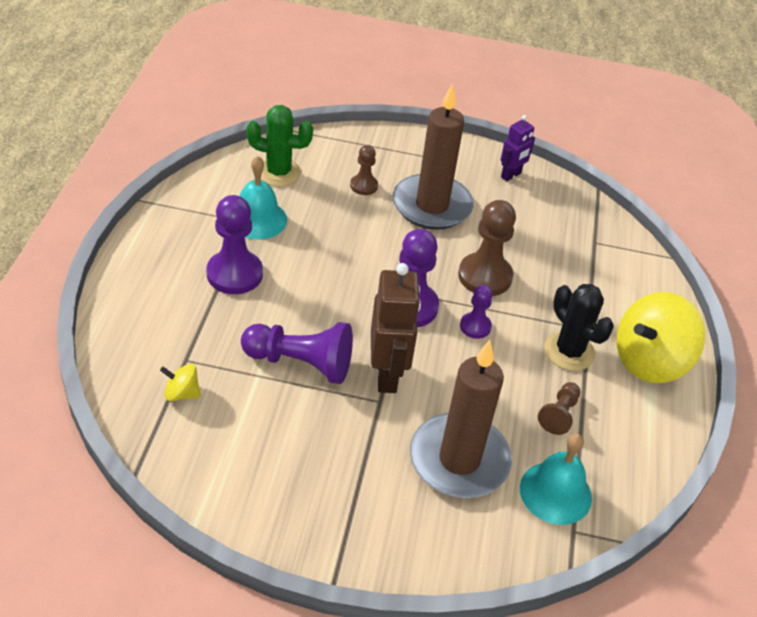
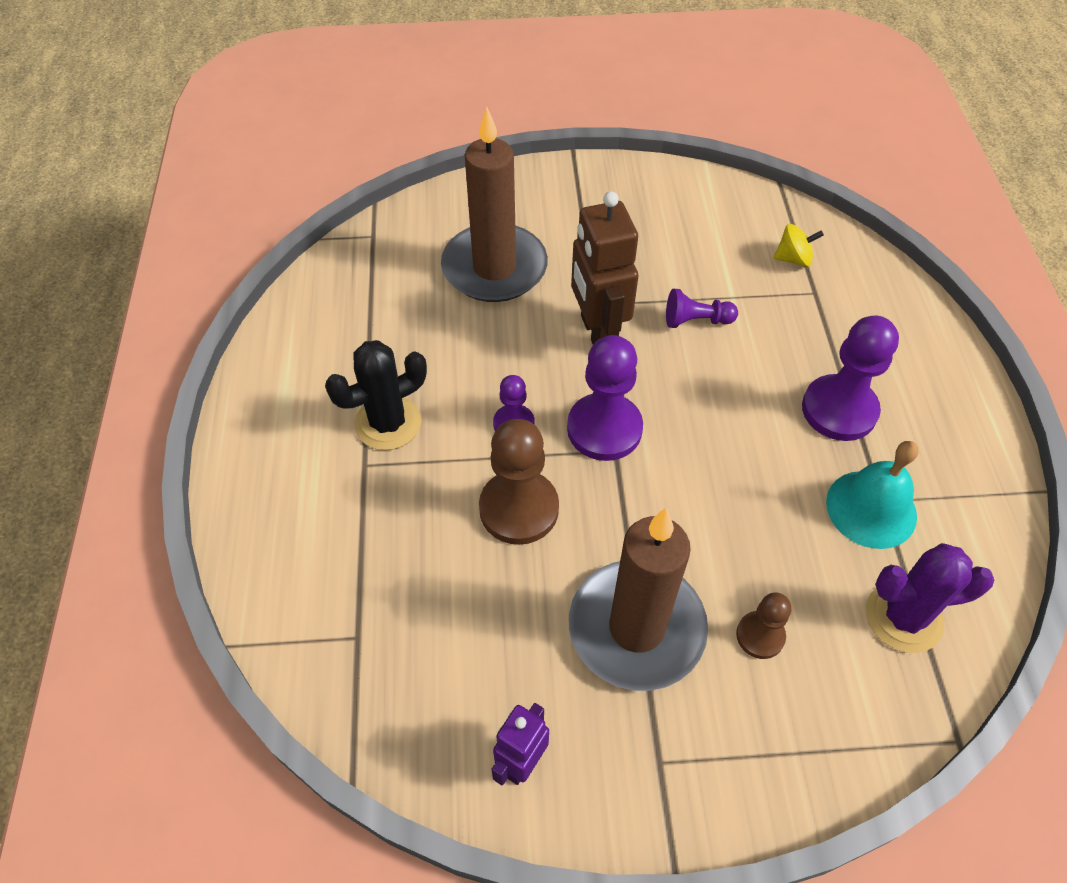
camera: 170 degrees right, 10 degrees up
(278, 172) = (903, 617): green cactus -> purple cactus
(301, 363) = (696, 320): purple pawn -> purple pawn, size x0.55
(555, 492) = (392, 262): turquoise bell -> none
(559, 414) = (395, 340): brown pawn -> none
(569, 351) = (388, 423): black cactus -> black cactus turned 75 degrees counterclockwise
(649, 361) = (281, 439): yellow spinning top -> none

